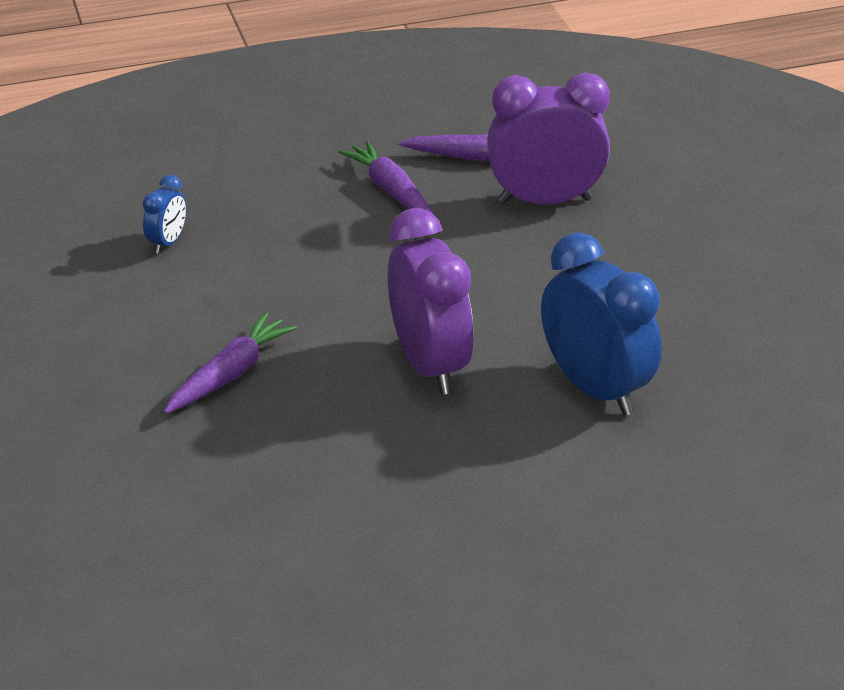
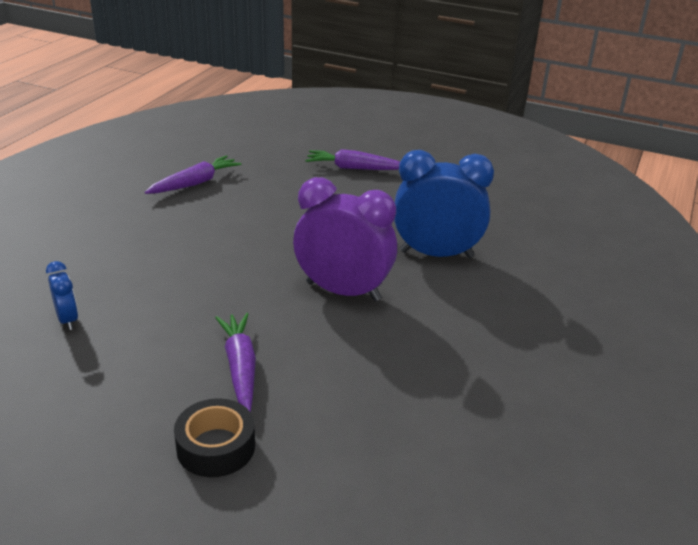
camera: 50 degrees left, 5 degrees down
(117, 424) = (216, 447): none -> black tape
(390, 190) = (172, 220): purple carrot -> purple carrot (353, 168)
(545, 200) = (265, 186): purple clock -> none

